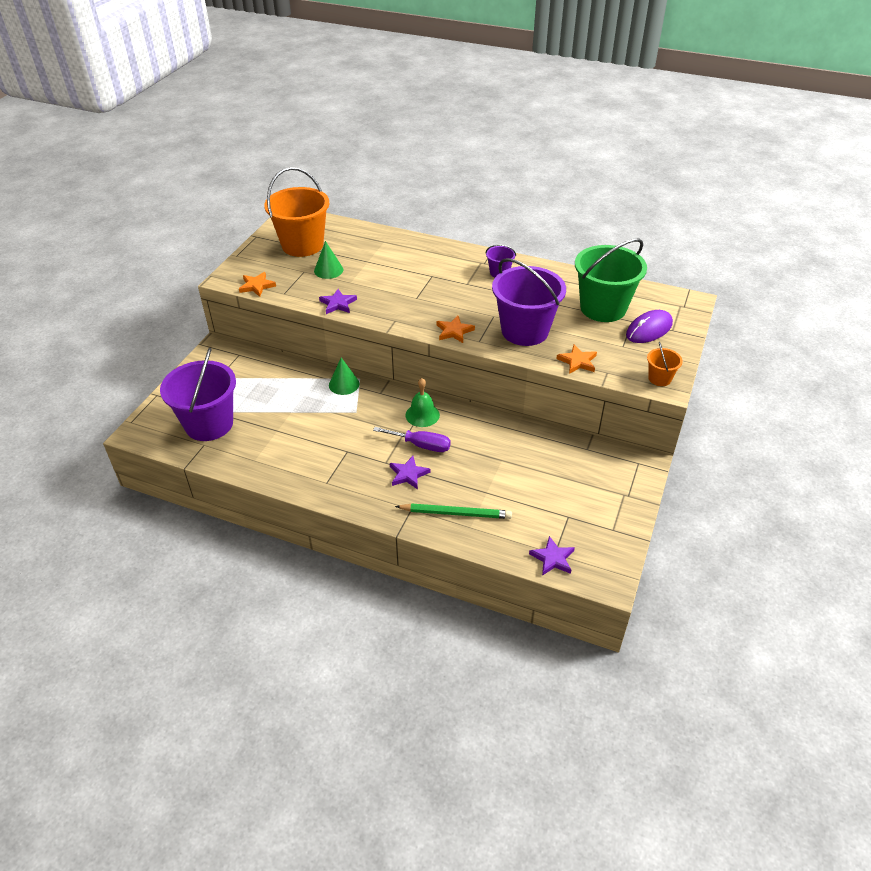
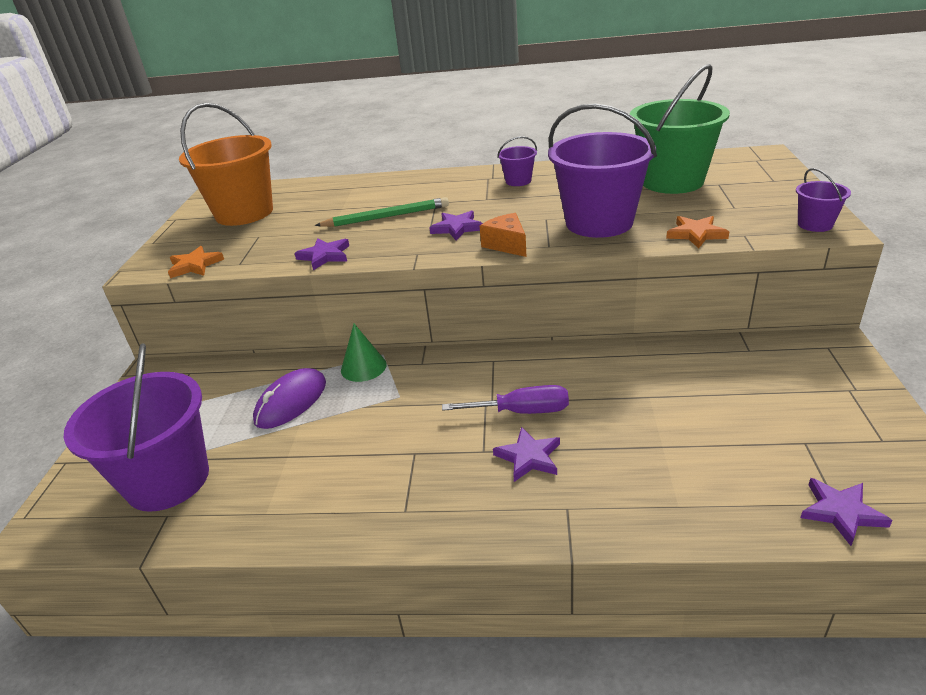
camera: 15 degrees left, 10 degrees down
(328, 270) = (293, 227): green cone -> none
(422, 415) = (498, 373): green bell -> none
(432, 305) = (457, 228): none -> purple star
(454, 331) = (507, 245): orange star -> orange cheese
(455, 513) = (640, 492): green pencil -> green pencil (386, 217)
(649, 329) = (746, 186): purple mouse -> purple mouse (291, 402)
(659, 378) = (815, 224): orange bucket -> purple bucket

